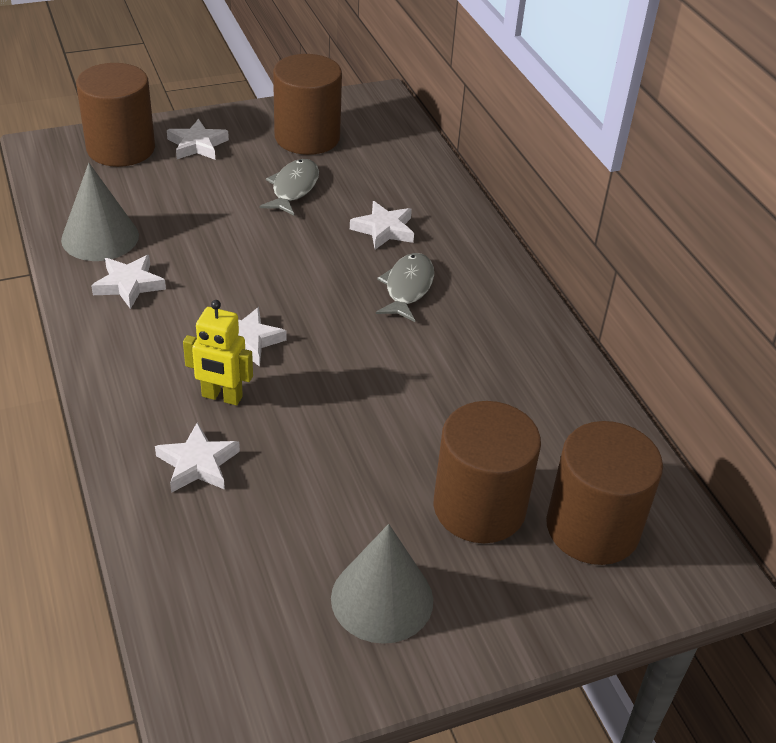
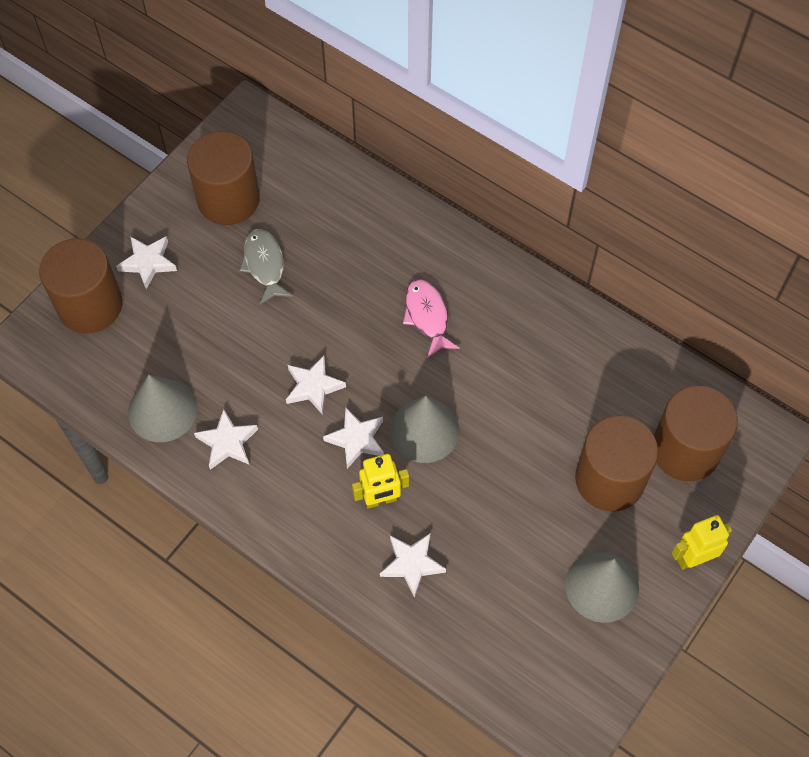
camera: 30 degrees left, 20 degrees up
(319, 367) = (424, 430): none -> grey cone
(384, 230) = (366, 267): white star -> white star (313, 387)
(407, 288) = (427, 316): grey fish -> pink fish
(515, 634) = (693, 558): none -> yellow robot

